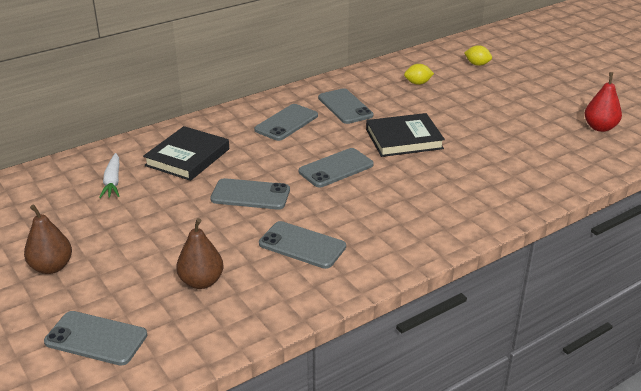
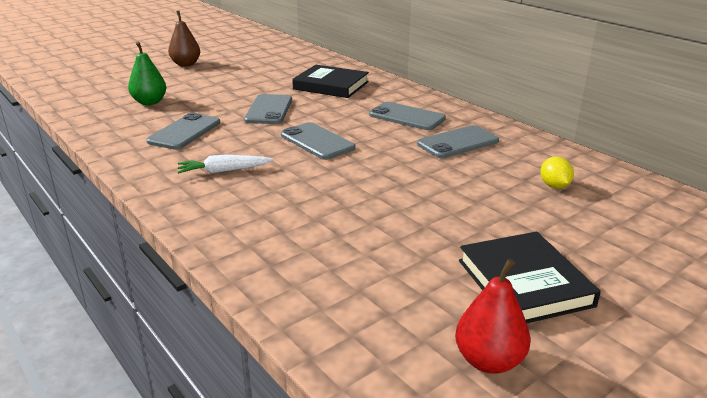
camera: 85 degrees right, 5 degrees down
(96, 338) = (104, 81): grey phone -> none
(113, 181) = (291, 68): white carrot -> white carrot (223, 171)
(201, 282) = (149, 102): brown pear -> green pear
(404, 139) = (389, 176): black book -> black book (524, 283)
(477, 64) = (667, 237): yellow lemon -> none

